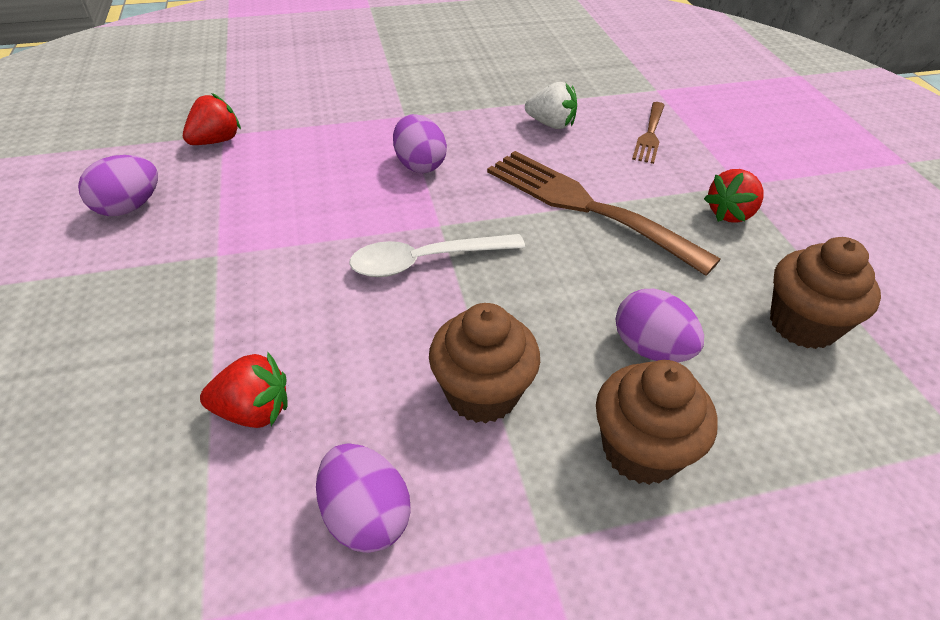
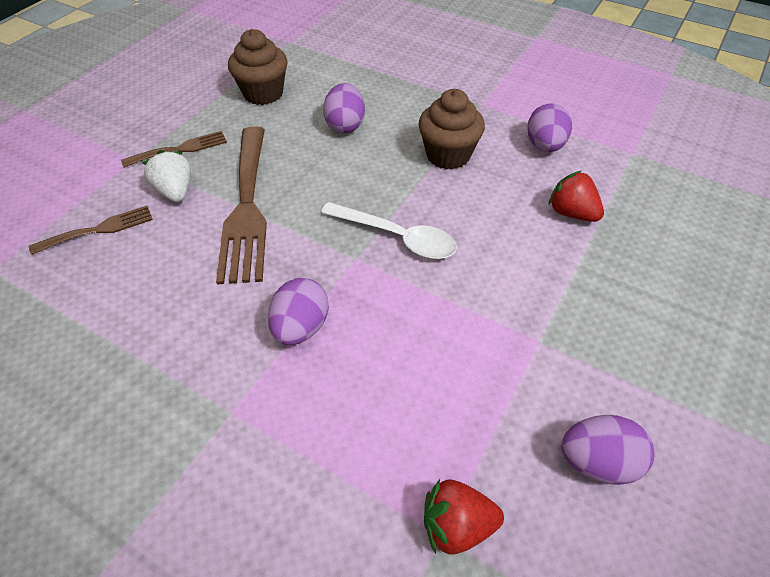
camera: 135 degrees left, 5 degrees up
(551, 124) = (138, 295): white strawberry -> white strawberry (175, 191)
(640, 450) = (407, 103): brown cupcake -> none
(730, 213) = (180, 149): red strawberry -> brown fork

